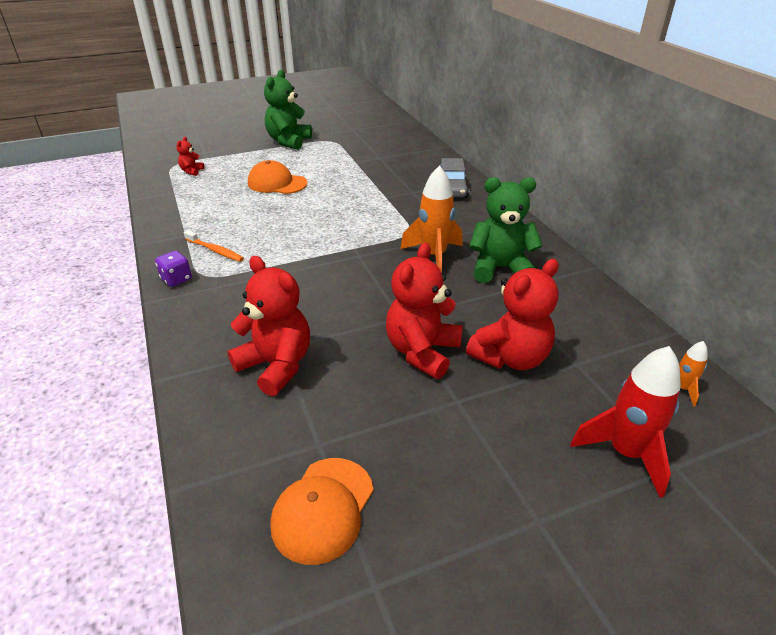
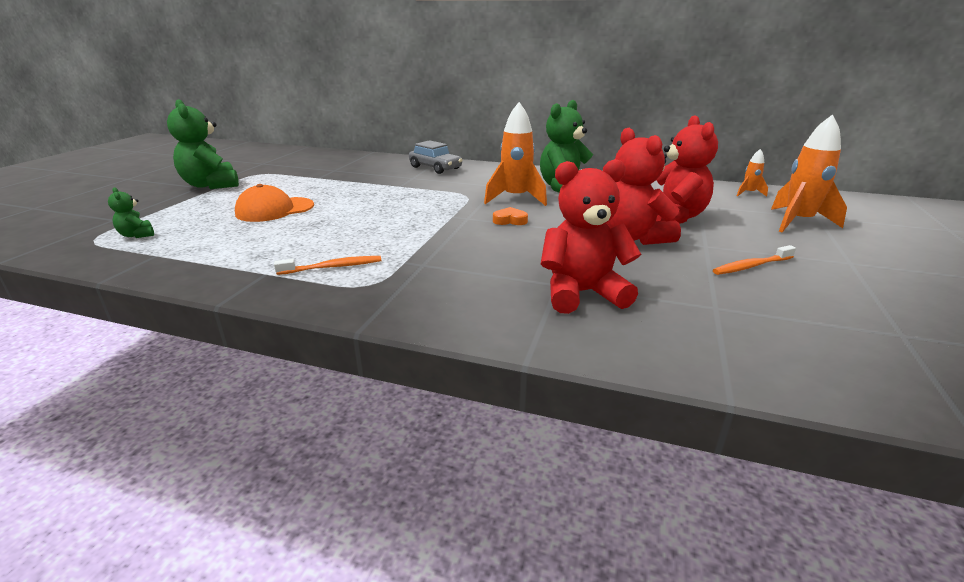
camera: 50 degrees left, 10 degrees down
(176, 279) = (346, 300): purple dice -> none
(191, 171) = (137, 235): red teddy bear -> green teddy bear
(323, 509) = (802, 329): orange cap -> none
(379, 275) = (510, 220): none -> orange heart
(437, 445) = (751, 266): none -> orange toothbrush
(625, 453) = (797, 222): red rocket -> orange rocket

